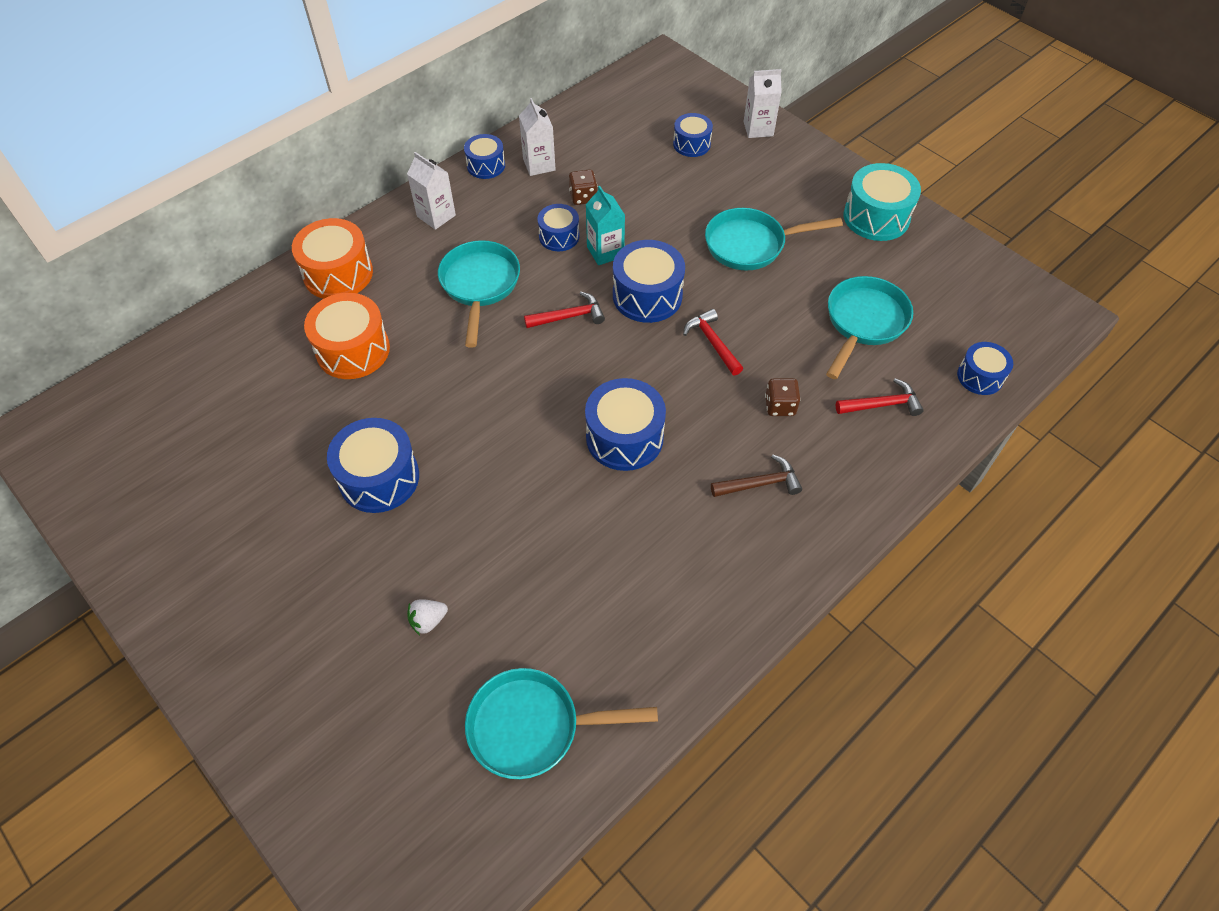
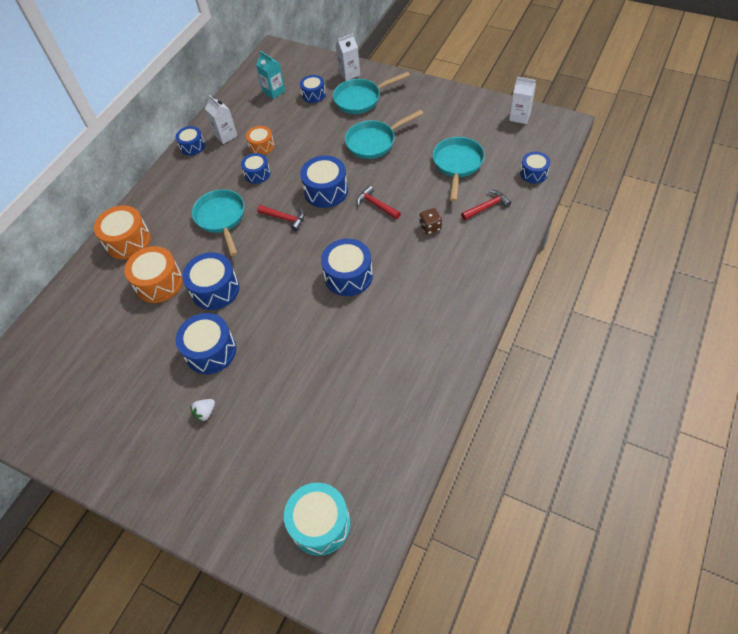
camera: 15 degrees left, 0 degrees up
(425, 388) = (215, 289): none -> blue drum
(428, 621) = (278, 420): white strawberry -> white strawberry (205, 413)
(436, 216) = (175, 186): white carton -> white carton (520, 116)
(533, 727) = (367, 455): turquoise pan -> turquoise pan (361, 99)
(569, 316) = (284, 218): red hammer -> red hammer turned 60 degrees clockwise
(583, 197) = (261, 146): brown dice -> orange drum
(605, 252) = (289, 174): turquoise carton -> turquoise carton (274, 91)
(760, 484) = (437, 274): brown hammer -> none
(876, 217) = (439, 103): turquoise drum -> turquoise drum (320, 524)

